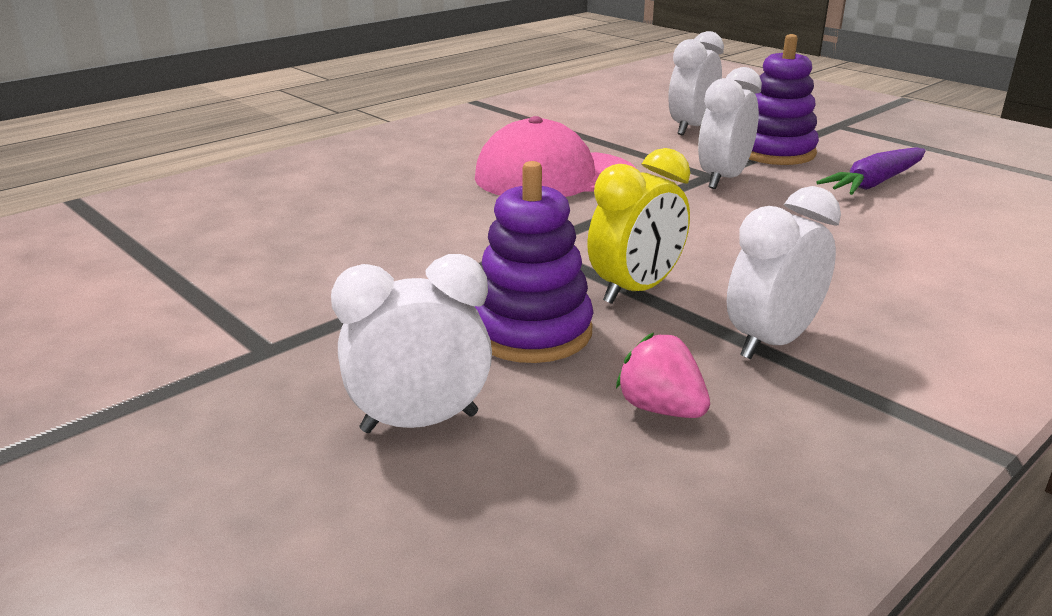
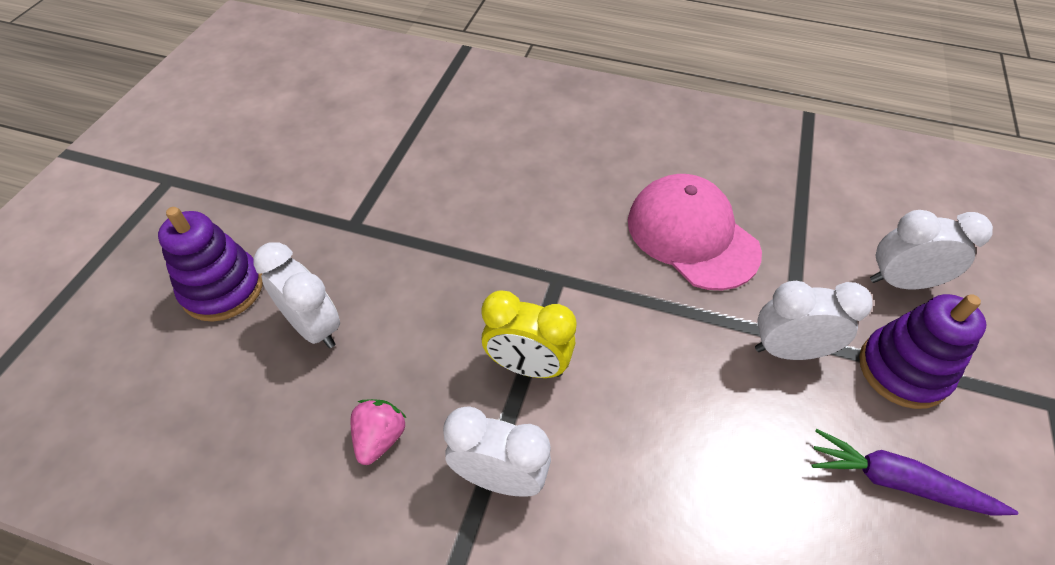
camera: 60 degrees right, 25 degrees up
(531, 332) = (436, 332): purple stacking toy -> purple stacking toy (222, 289)

